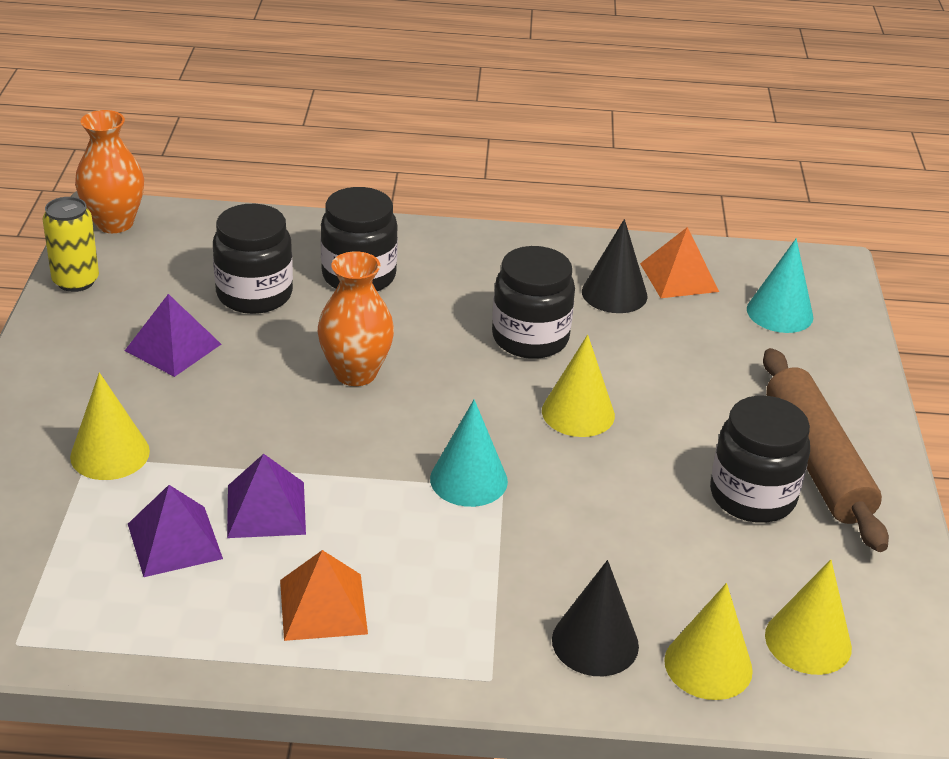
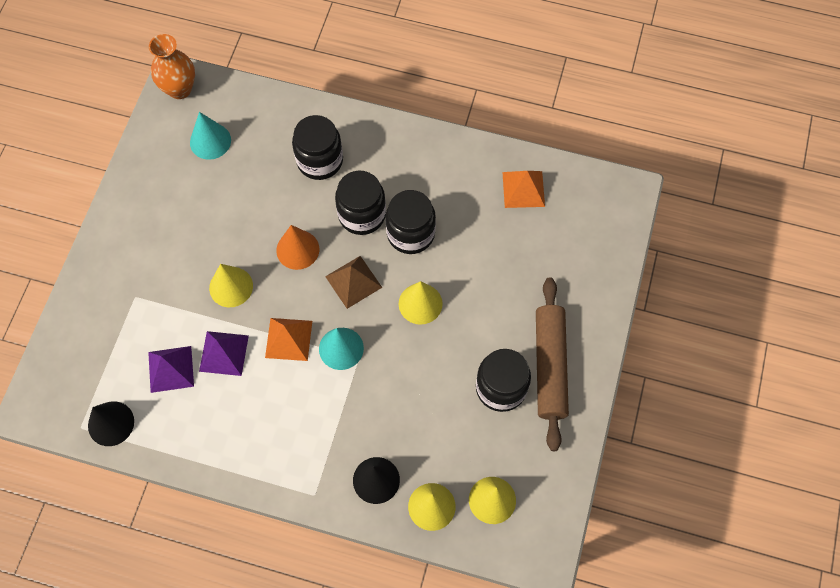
camera: 15 degrees right, 30 degrees up
(76, 281) = (148, 143): yellow can -> none
(110, 454) = (147, 296): yellow cone -> yellow cone (231, 287)
(173, 347) = (196, 211): purple pyramid -> none
(254, 294) = (252, 170): black jar -> black jar (362, 215)
(323, 606) = (239, 429): orange pyramid -> orange pyramid (288, 339)
(355, 373) = (297, 249): orange vase -> orange cone
(460, 400) = (353, 282): none -> brown pyramid
(614, 293) = (476, 199): black cone -> black cone (111, 423)
(779, 313) = (577, 232): turquoise cone -> turquoise cone (210, 141)

